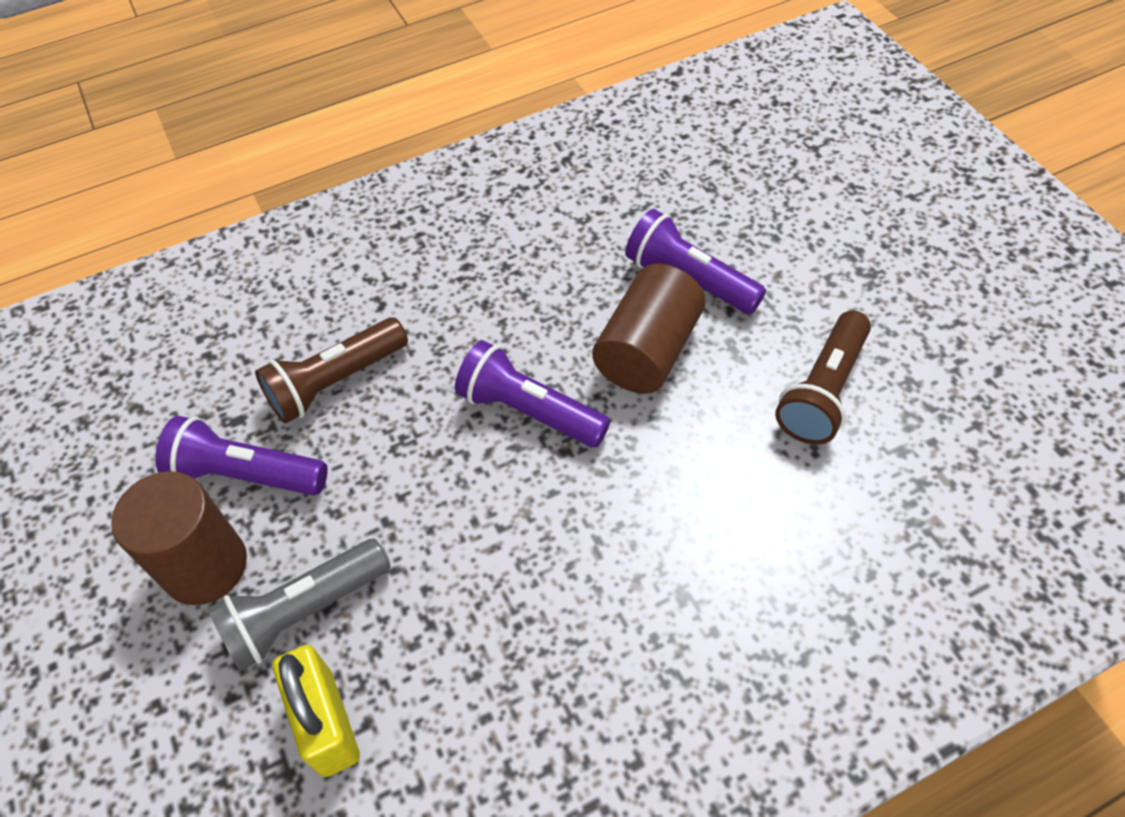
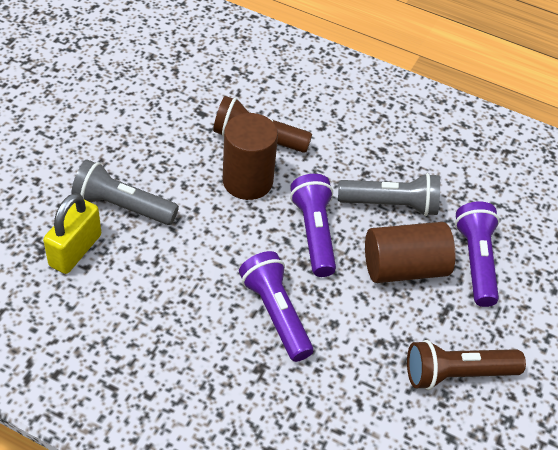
camera: 45 degrees right, 5 degrees down
(205, 566) = (116, 153): brown cylinder -> brown cylinder (247, 181)
(246, 475) = (175, 136): purple flashlight -> purple flashlight (275, 313)
(551, 308) = (391, 204): none -> grey flashlight

